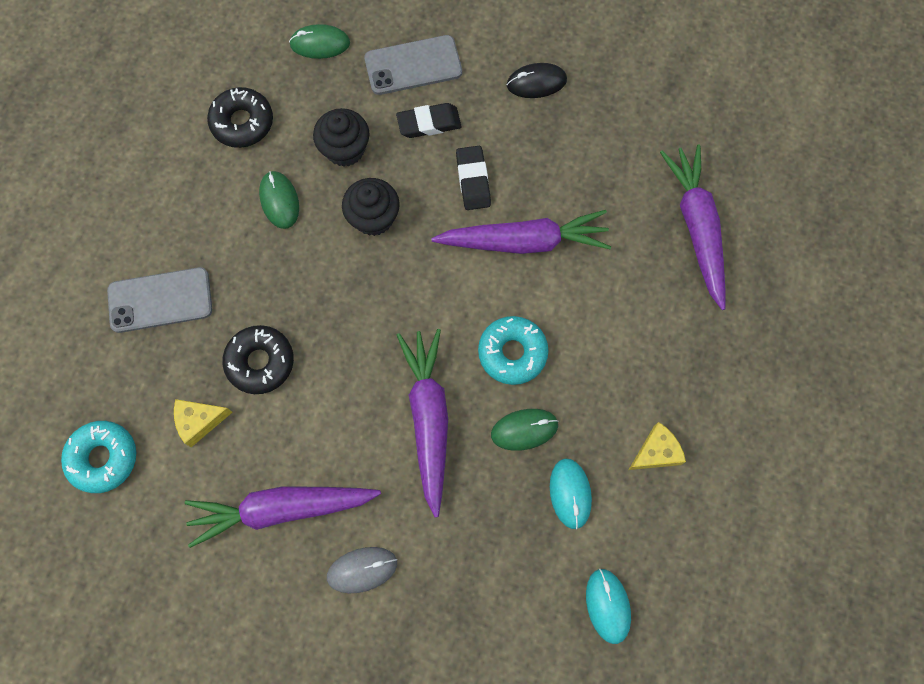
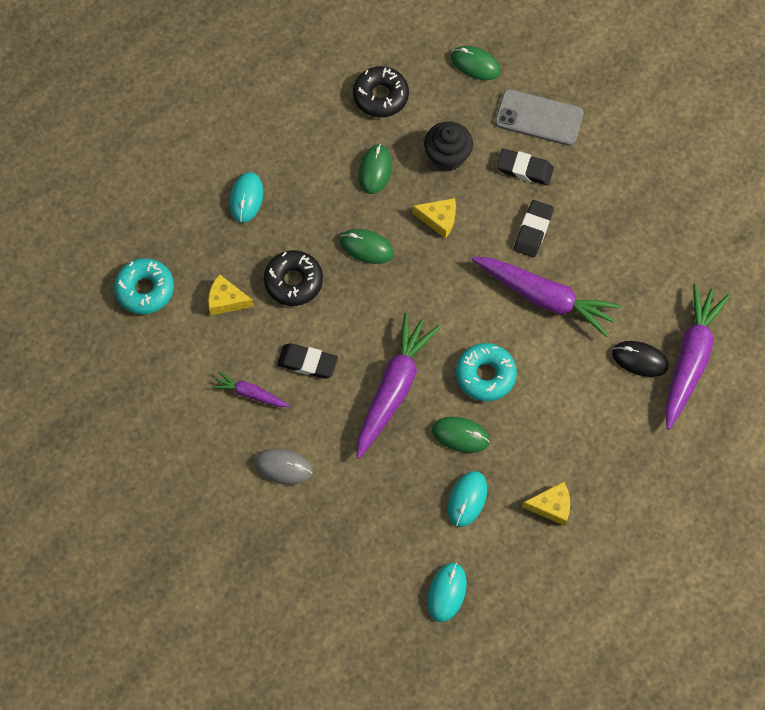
camera: 30 degrees right, 5 degrees down
(160, 300) = (246, 198): grey phone -> turquoise mouse
(282, 509) = (250, 394): purple carrot -> purple carrot, size x0.51
(316, 285) = (366, 247): none -> green mouse
(324, 441) = (307, 363): none -> black eraser
(373, 218) = (439, 219): black cupcake -> yellow cheese
(536, 82) = (630, 180): black mouse -> black mouse (639, 359)

